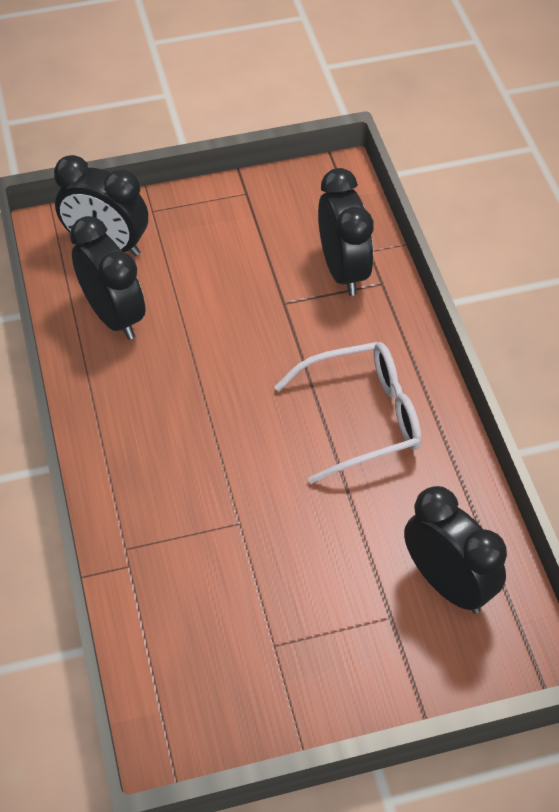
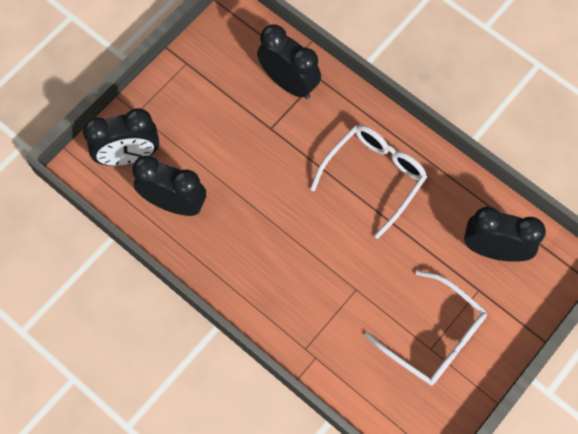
camera: 35 degrees left, 15 degrees up
(289, 634) = (434, 336): none -> white glasses

